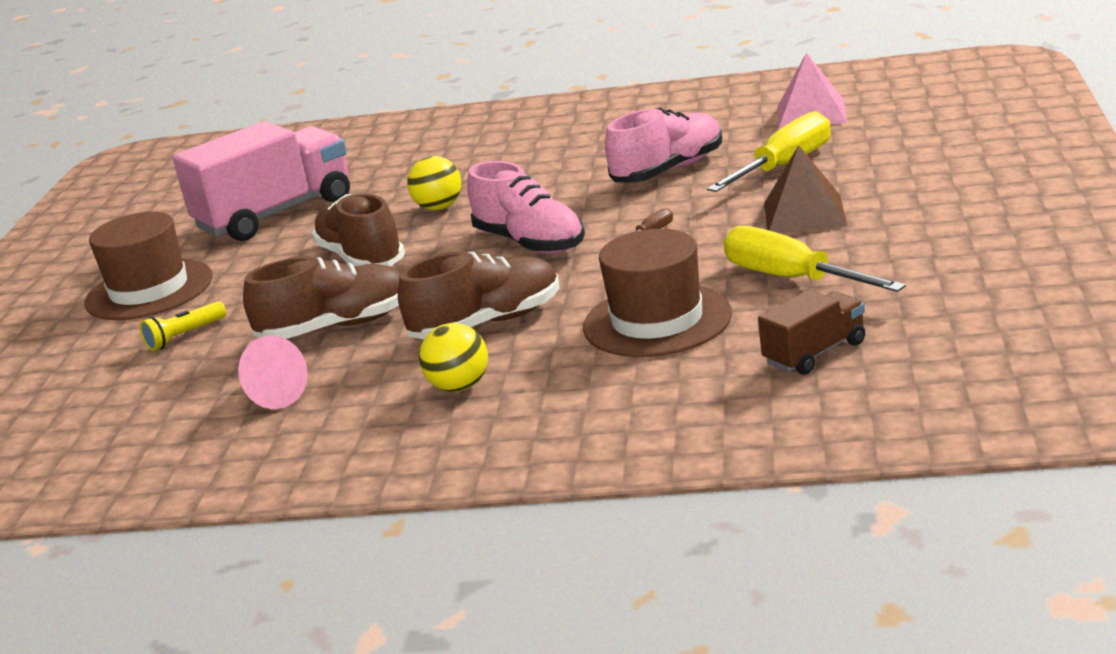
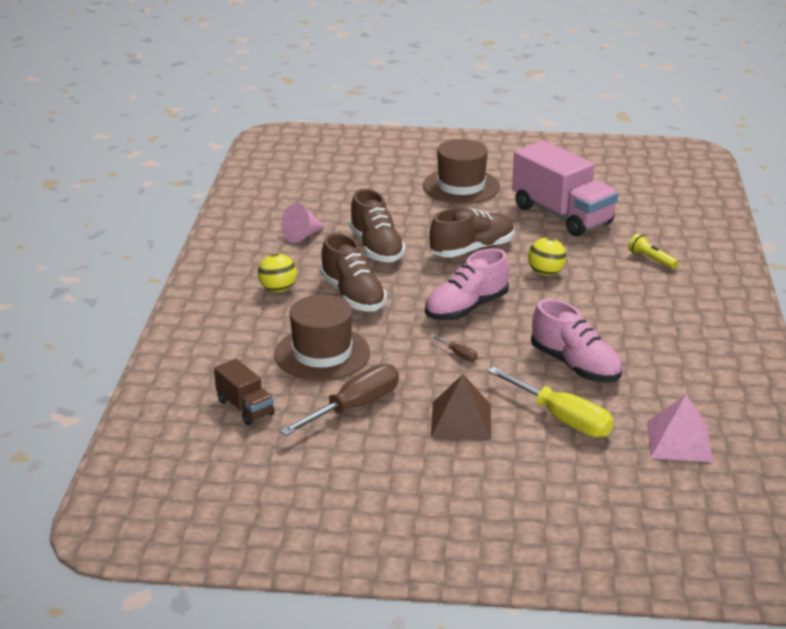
camera: 85 degrees right, 5 degrees up
(184, 336) = (391, 204): yellow flashlight -> yellow flashlight (651, 259)
(790, 278) = (355, 406): yellow screwdriver -> brown screwdriver

